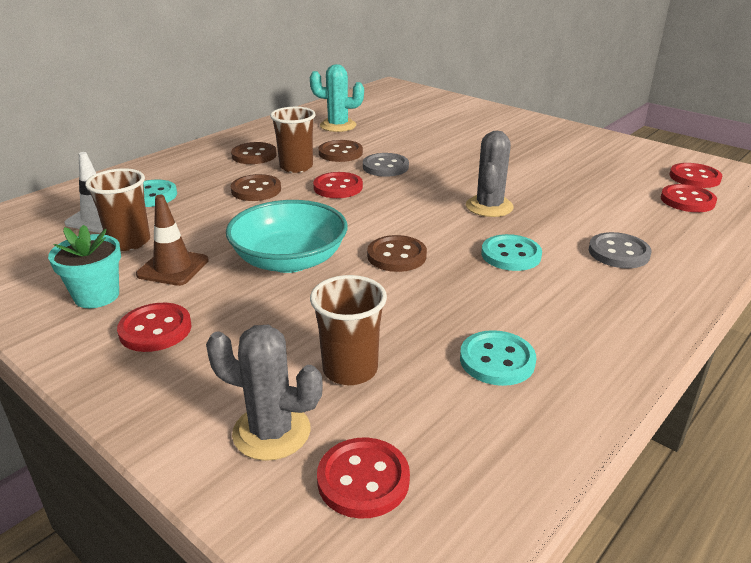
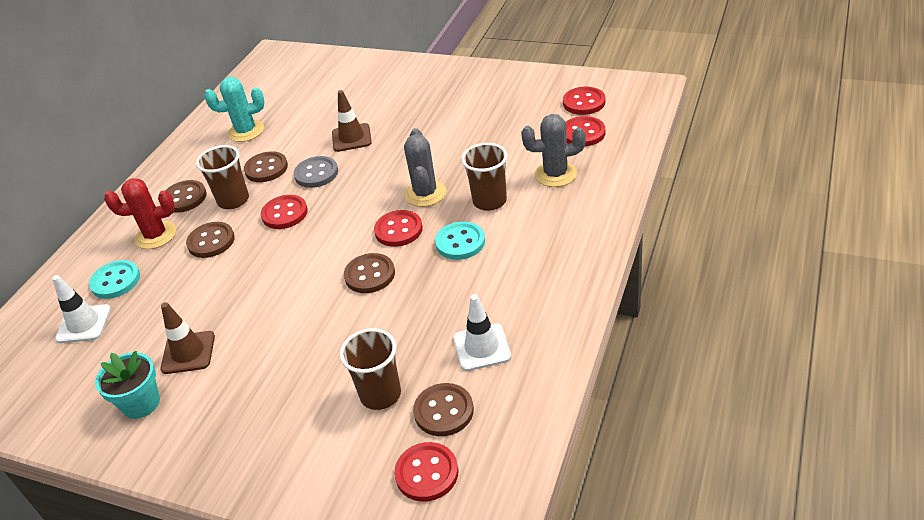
camera: 15 degrees left, 10 degrees up
(129, 242) = (131, 340): brown cup -> brown cup (489, 201)
(155, 329) = (212, 416): red button -> red button (398, 230)
(210, 174) = (156, 235): none -> red cactus
(271, 432) = (349, 464): grey cactus -> grey cactus (555, 174)
(289, 260) = (283, 310): turquoise bowl -> none
(419, 414) = (444, 411): none -> brown button
(433, 150) = (351, 138): none -> brown traffic cone
(497, 360) = (482, 347): turquoise button -> white traffic cone
(618, 253) = (542, 211): grey button -> none

